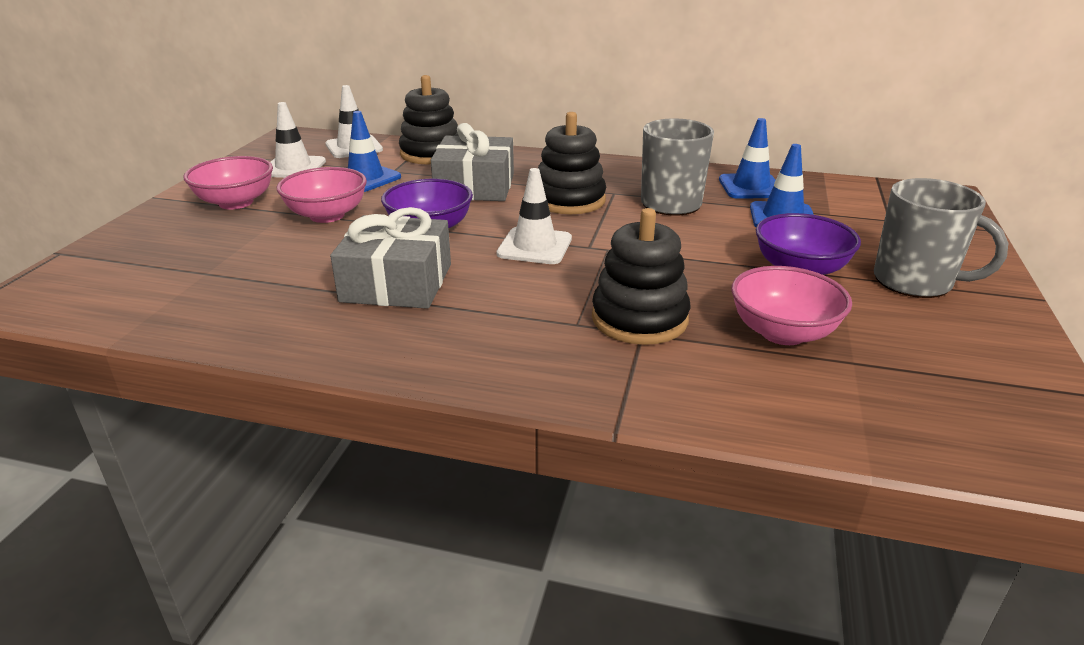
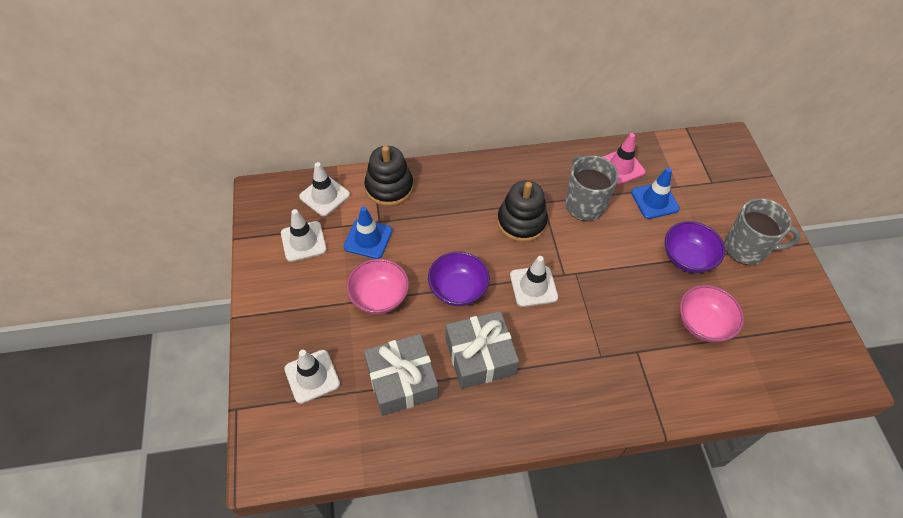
camera: 25 degrees left, 25 degrees up
(173, 250) = (312, 376): none -> white traffic cone
(236, 202) = (302, 303): pink bowl -> none
(475, 186) = (450, 225): grey gift -> grey gift (402, 380)
(639, 319) = (629, 339): black stacking toy -> none
(751, 187) = (621, 167): blue traffic cone -> pink traffic cone

